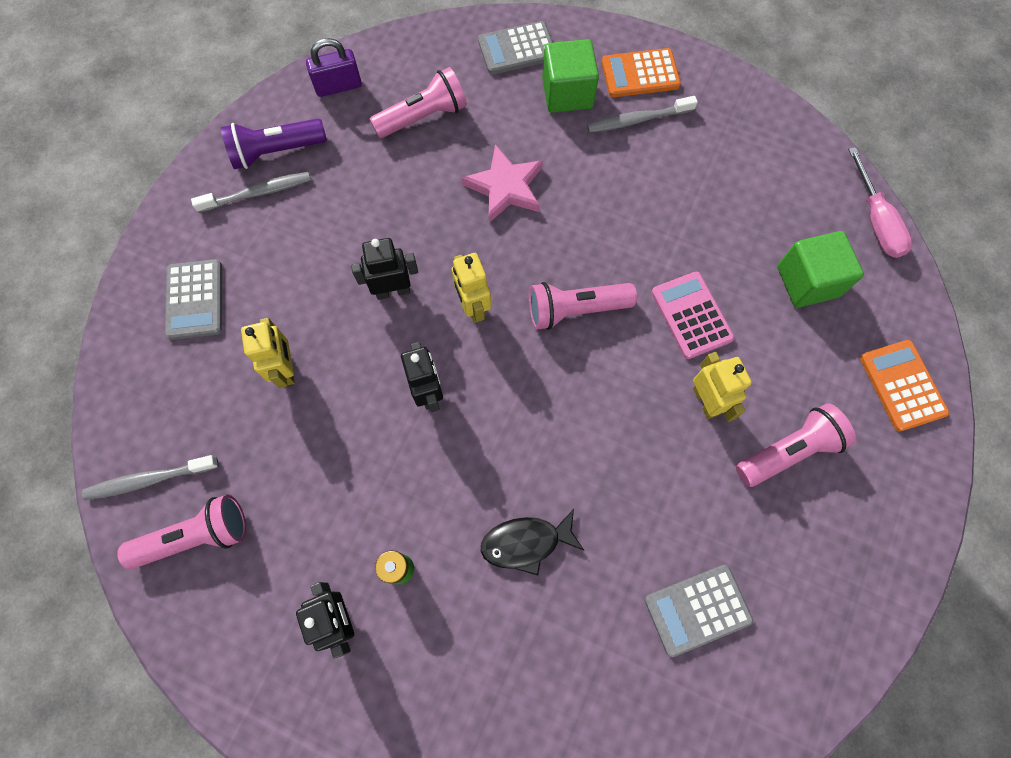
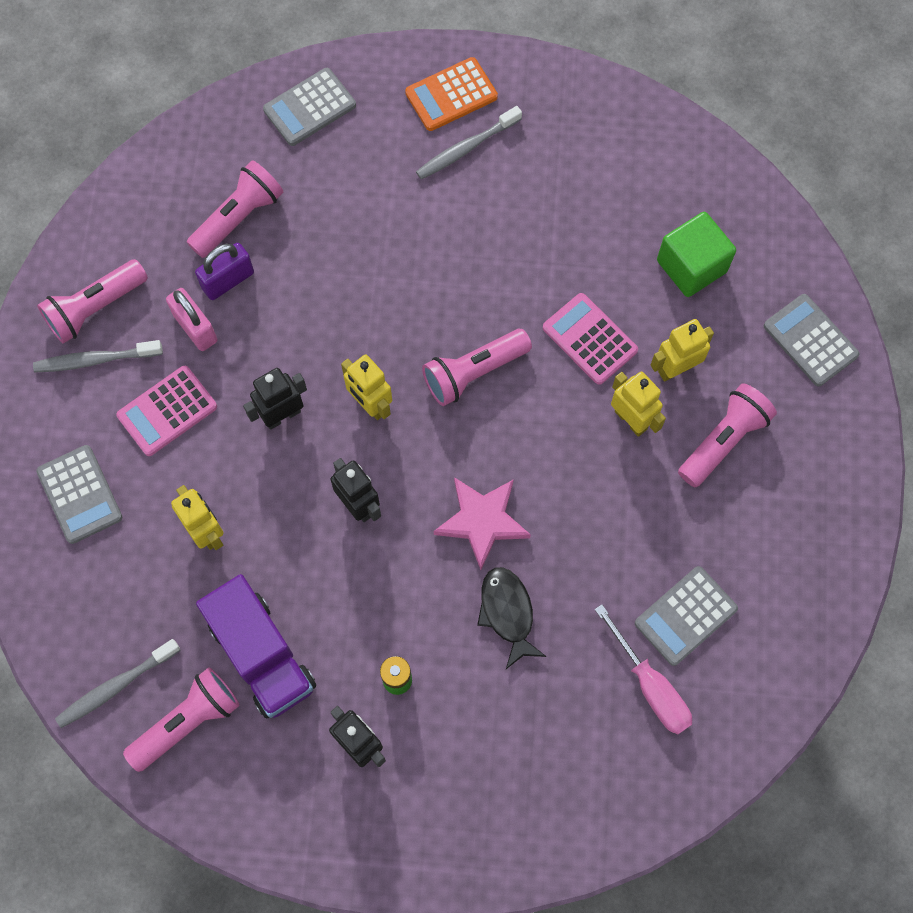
camera: 20 degrees left, 0 degrees up
(257, 193) = (95, 360): grey toothbrush -> grey toothbrush turned 150 degrees counterclockwise
(276, 151) = (95, 308): purple flashlight -> pink flashlight
(287, 498) = (262, 655): none -> purple truck
(298, 254) = (167, 411): none -> pink calculator
(338, 86) = (132, 212): purple padlock -> purple padlock (228, 280)
(350, 194) = (195, 328): none -> pink padlock
(505, 187) = (355, 267): pink star -> pink star (482, 521)
(526, 542) = (507, 613): black fish -> black fish turned 105 degrees clockwise
(567, 93) = (382, 141): green cube -> none
(763, 368) = (675, 368): none -> yellow robot
(875, 221) = (739, 180): pink screwdriver -> pink screwdriver (650, 686)
(902, 385) = (810, 340): orange calculator -> grey calculator

